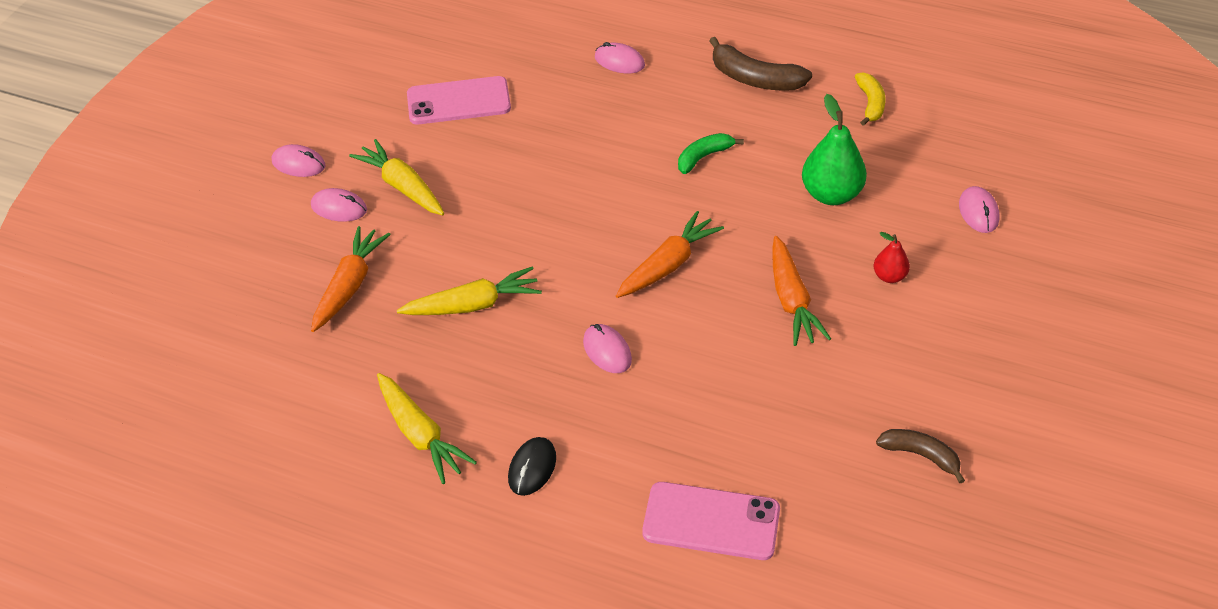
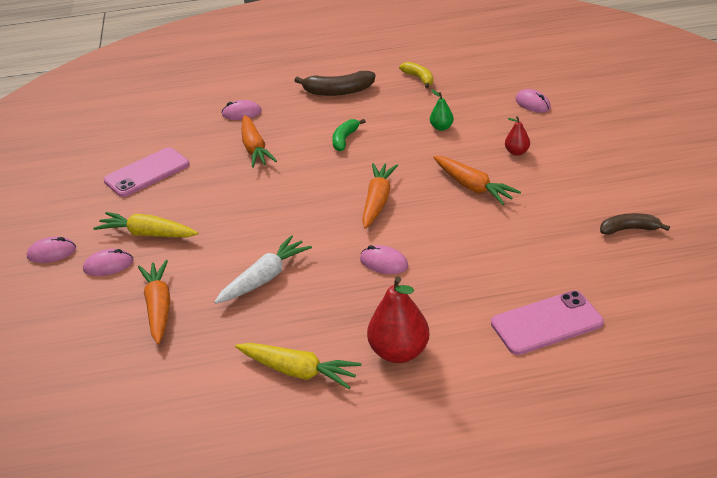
camera: 30 degrees left, 10 degrees down
(473, 305) = (265, 278): yellow carrot -> white carrot
(532, 468) = (399, 352): black mouse -> red pear
(594, 122) = (255, 148): none -> orange carrot
(831, 194) = (441, 127): green pear -> green pear, size x0.53

